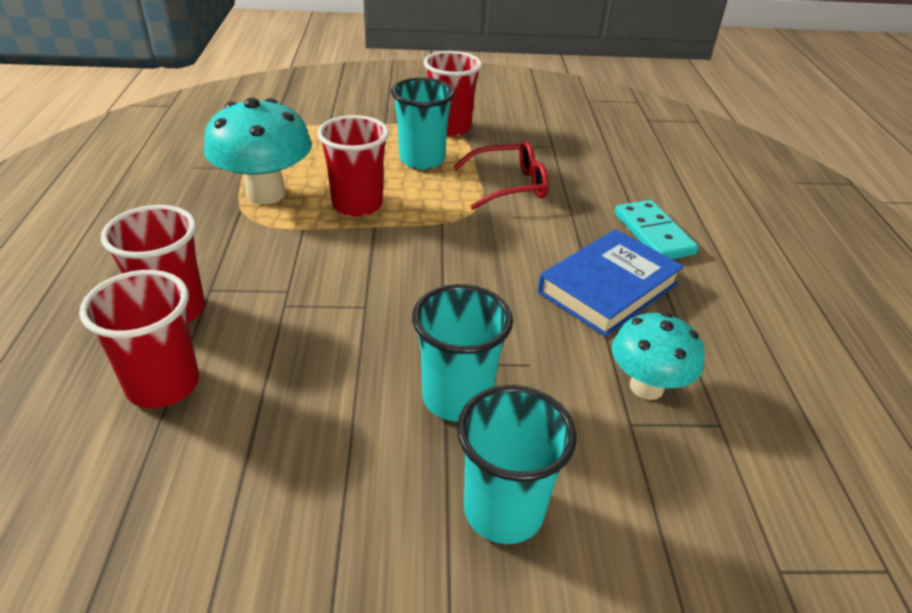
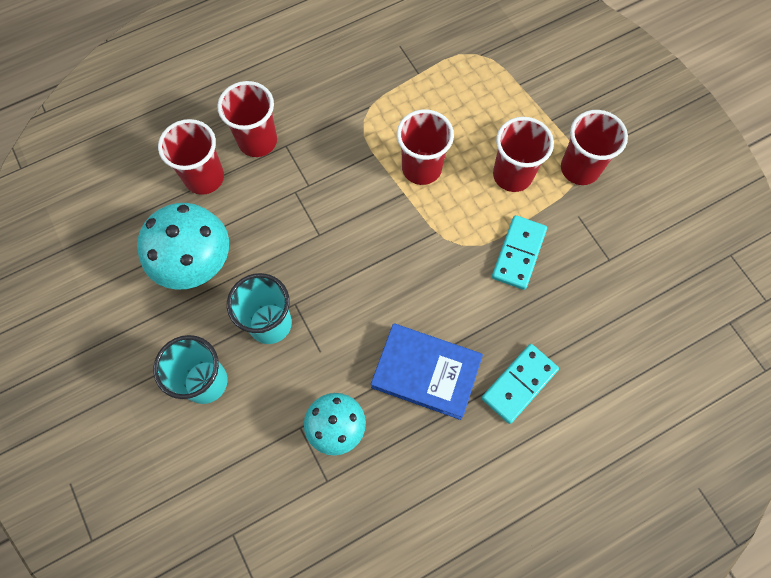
camera: 65 degrees right, 30 degrees up
(266, 193) = (397, 107): turquoise mushroom -> turquoise mushroom (196, 264)
(422, 160) = (512, 175): turquoise cup -> red cup
(509, 185) = (518, 253): red glasses -> turquoise domino

